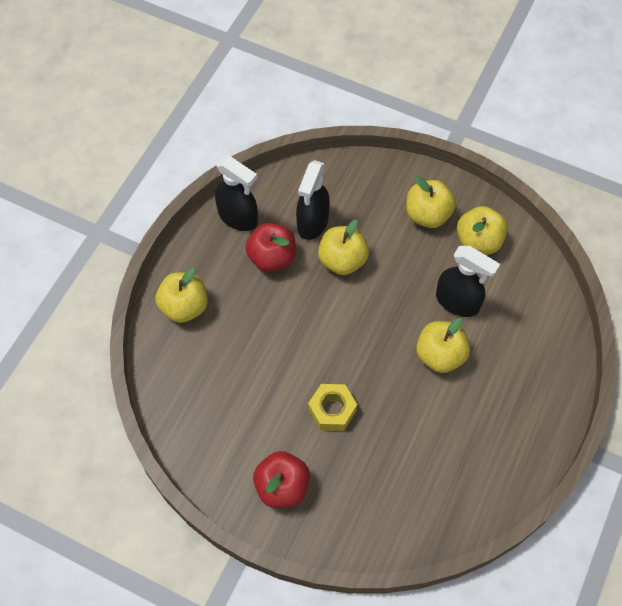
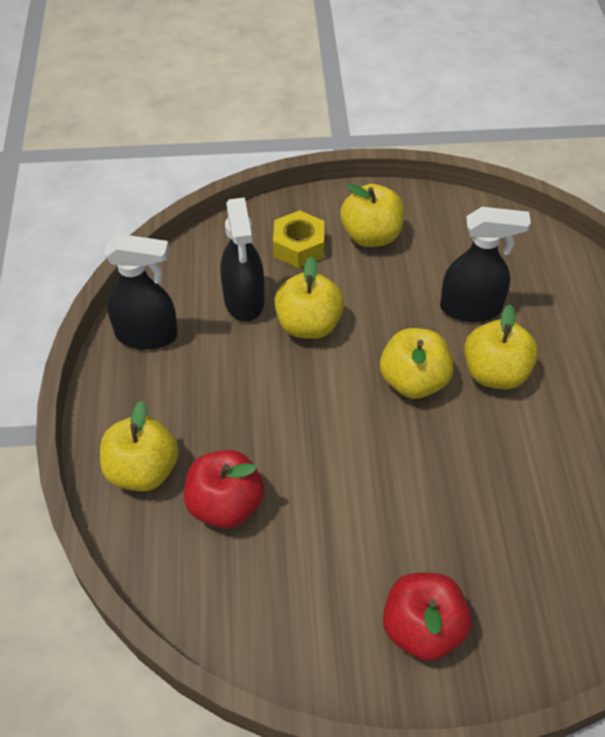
camera: 30 degrees left, 10 degrees down
(272, 258) = (220, 361): red apple -> red apple (225, 505)
(332, 410) = (417, 499): yellow nut -> yellow nut (299, 246)
(478, 242) = (446, 238): yellow apple -> yellow apple (413, 381)

